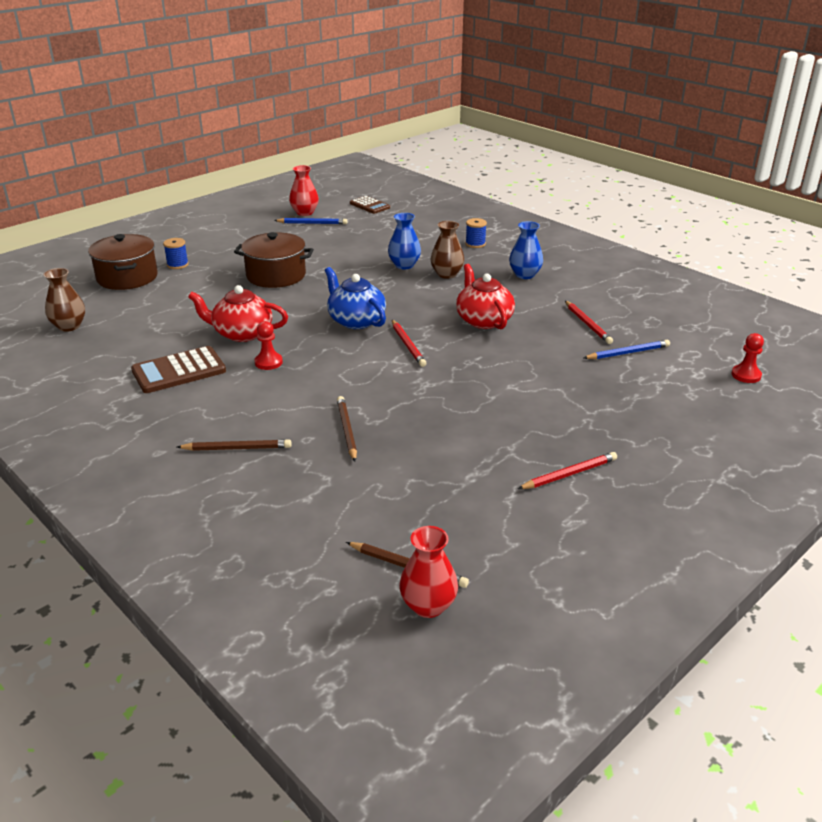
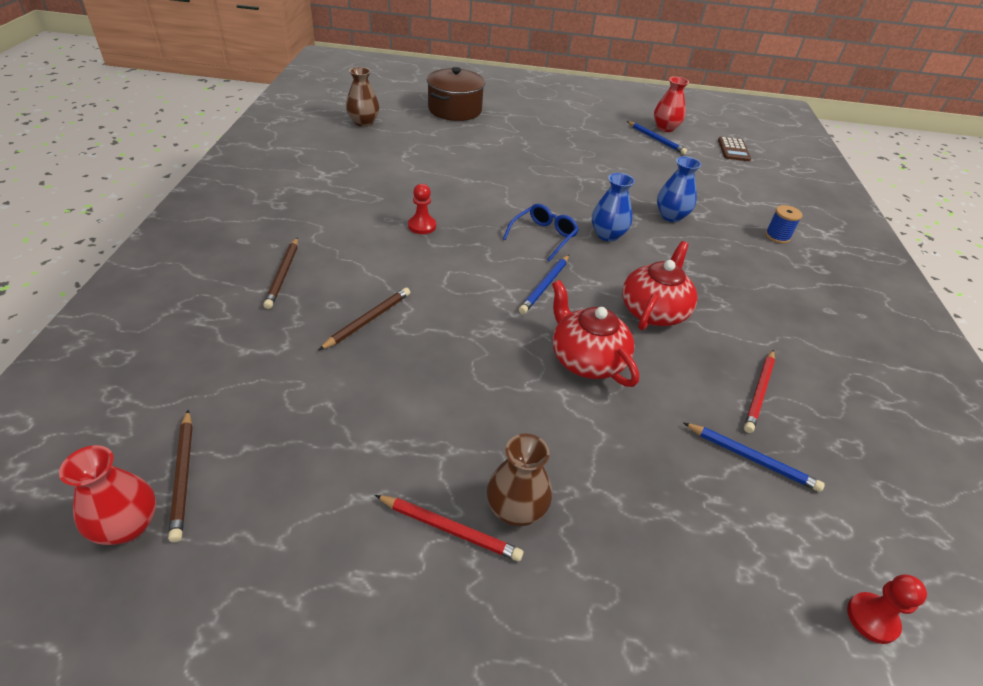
camera: 45 degrees right, 10 degrees up
(177, 265) = (501, 118): blue spool -> none
(179, 371) = (360, 193): brown calculator -> none
(237, 448) = (283, 274): brown pencil -> brown pencil turned 45 degrees clockwise
(242, 333) = (447, 192): red teapot -> red teapot (586, 359)
(276, 275) = (551, 164): brown pot -> none
(356, 320) = (543, 236): blue teapot -> blue glasses
(408, 345) = (545, 286): red pencil -> blue pencil
(447, 274) = (696, 247): brown vase -> brown vase (516, 509)
(525, 275) = (778, 296): blue vase -> blue vase (607, 235)

